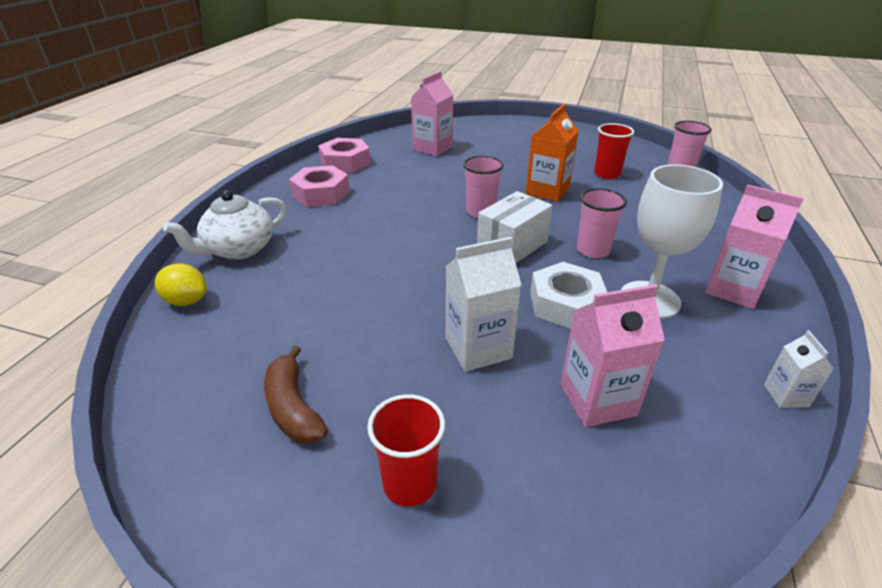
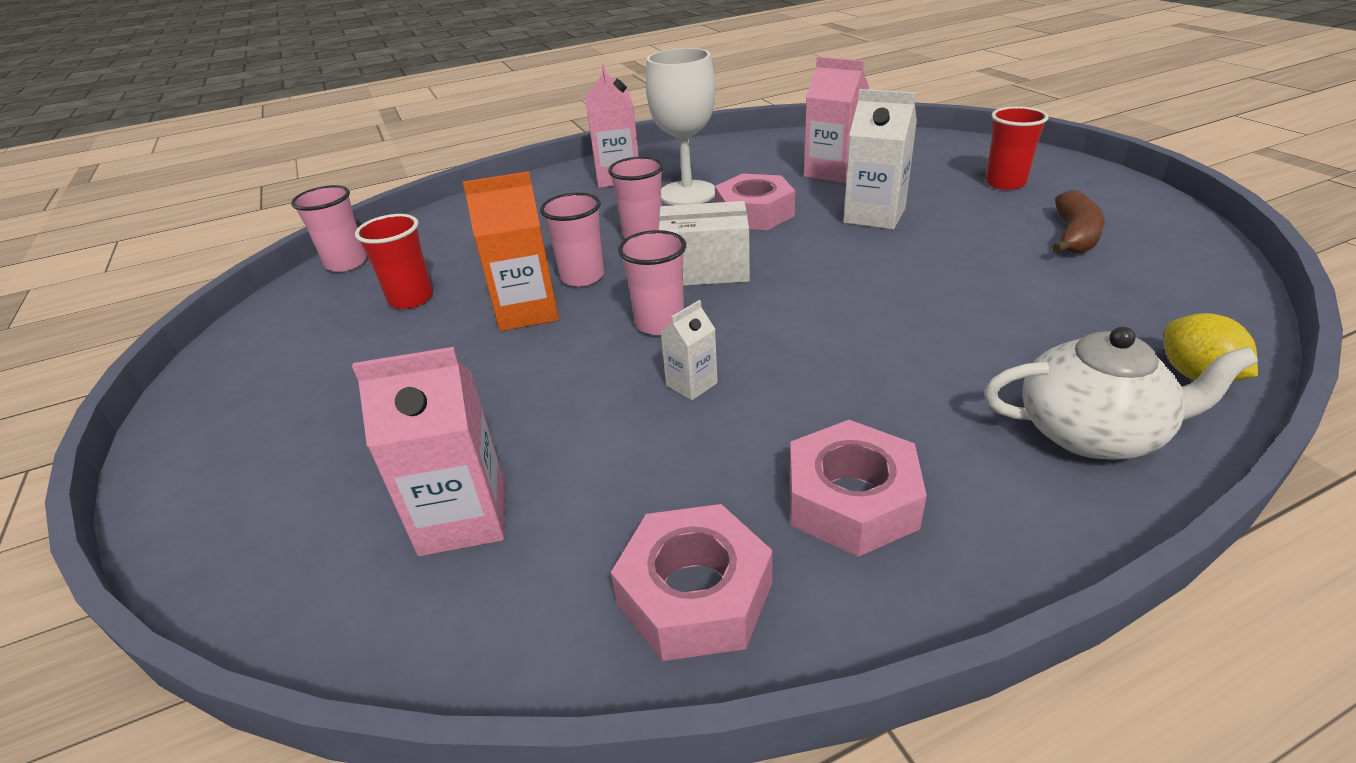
camera: 130 degrees left, 0 degrees up
(563, 214) = (582, 277): none -> pink cup
(566, 304) = (754, 213): white nut -> pink nut
(786, 395) = (722, 142): white carton -> white carton (691, 384)

